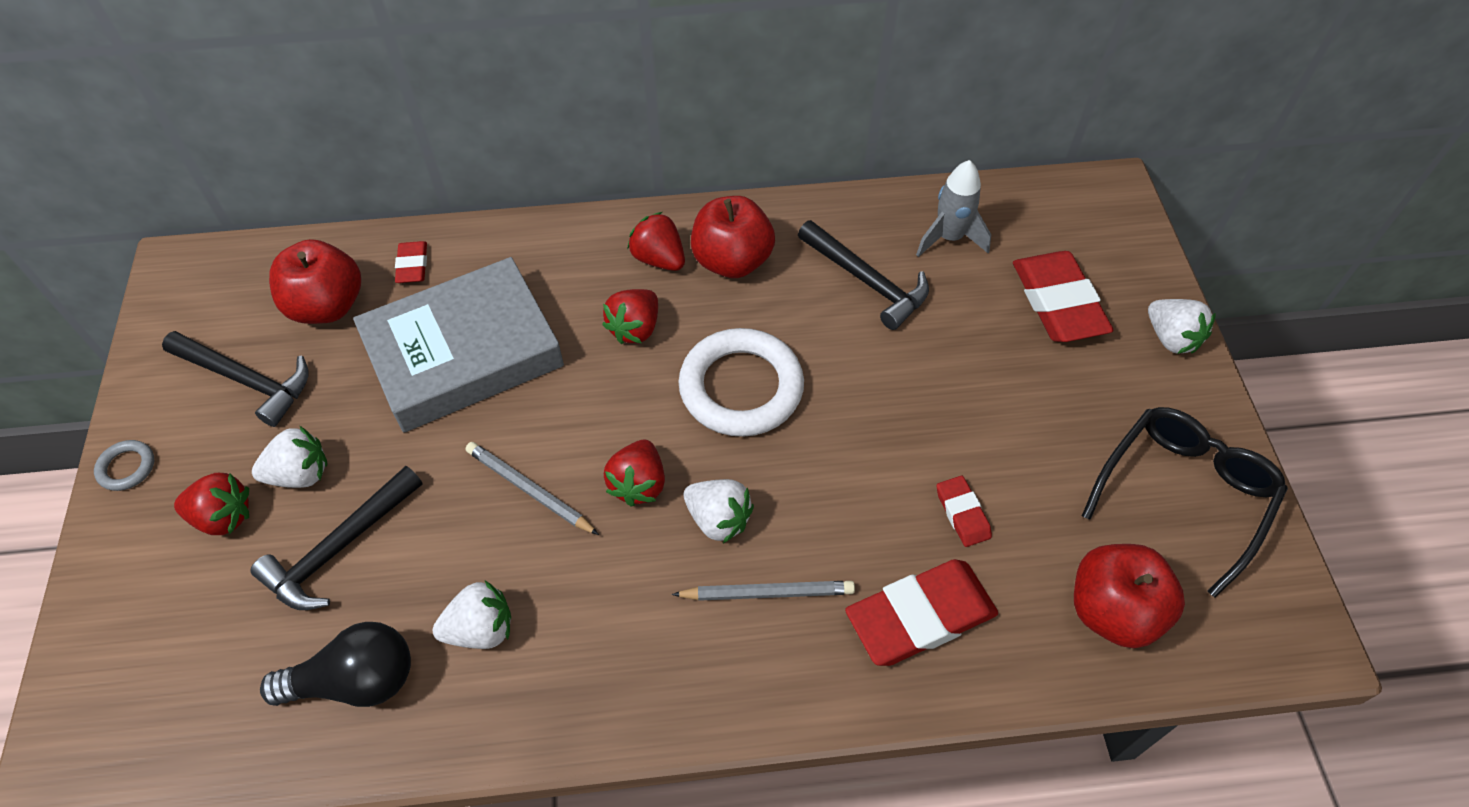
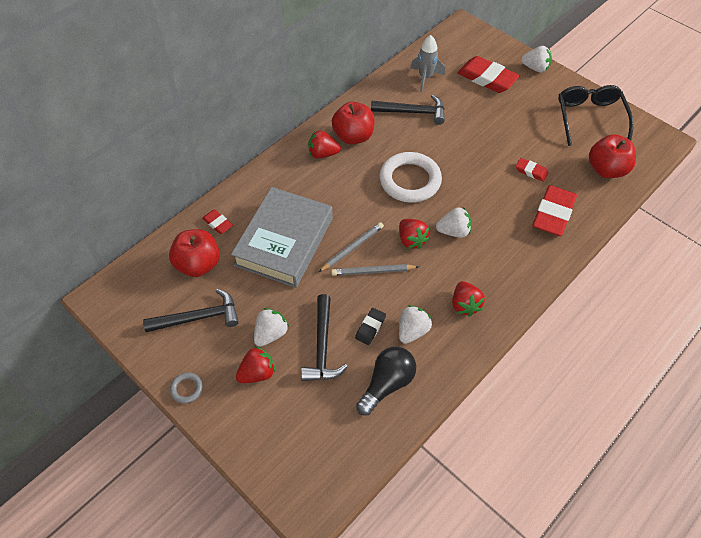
camera: 40 degrees left, 0 degrees up
(430, 574) = (370, 327): none -> black eraser
(635, 328) = (344, 186): red strawberry -> red strawberry (465, 305)
(767, 593) = (497, 243): grey pencil -> grey pencil (352, 248)

